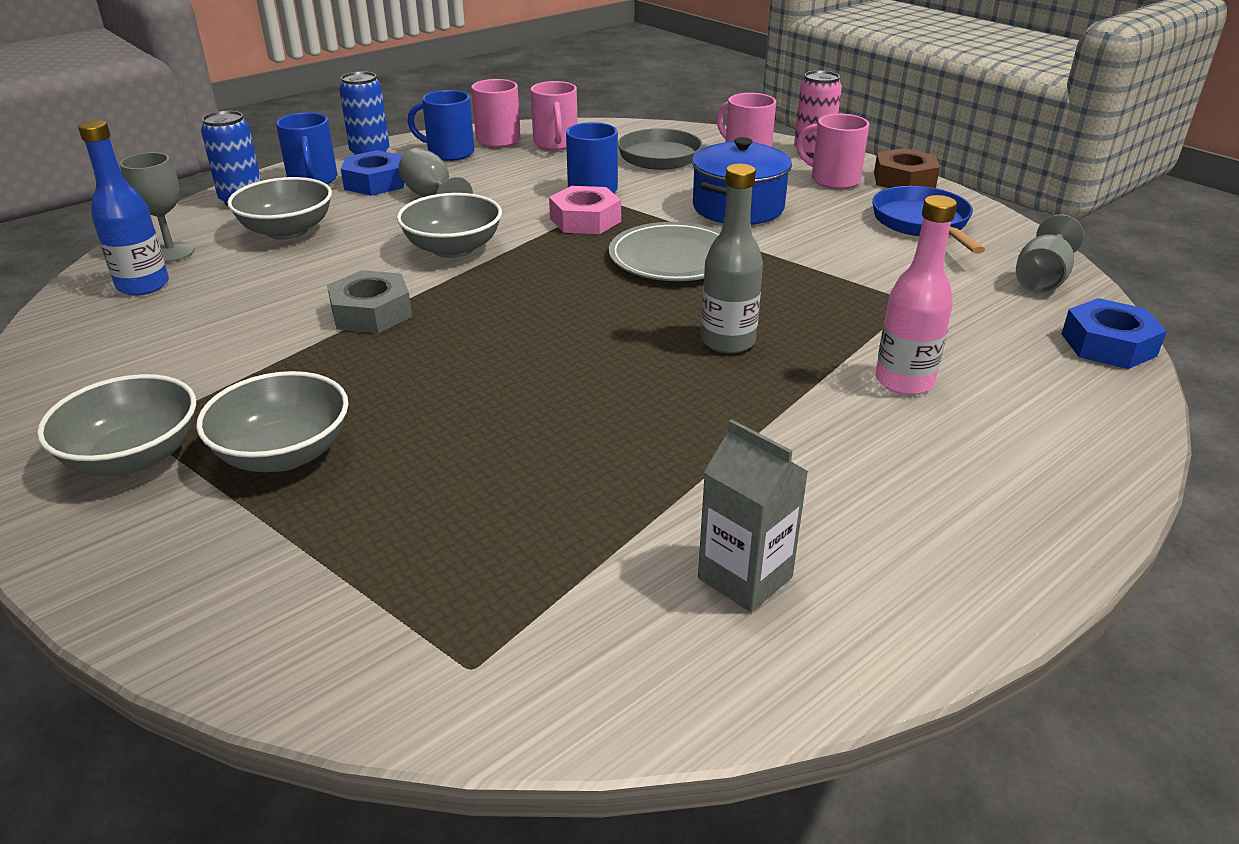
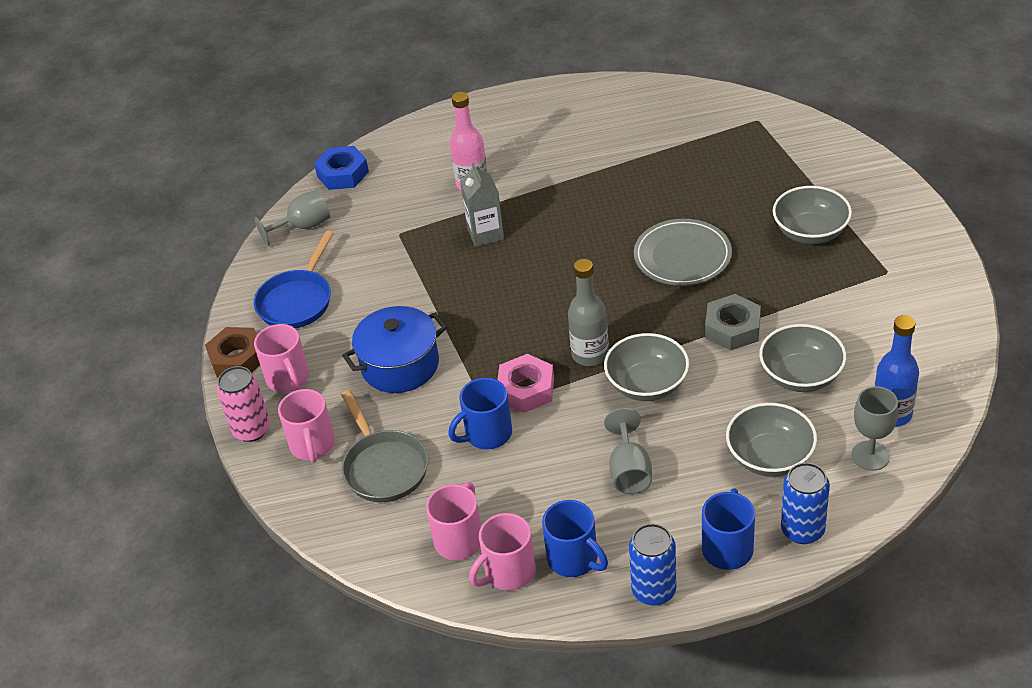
camera: 145 degrees left, 10 degrees up
(134, 457) = (889, 252): grey bowl -> grey bowl (801, 375)
(376, 182) = (669, 520): blue nut -> none
(674, 258) = (499, 321): grey plate -> grey plate (682, 256)
(728, 341) = (534, 236): grey bottle -> grey bottle (590, 354)
(745, 578) = (636, 121): grey carton -> grey carton (485, 233)

